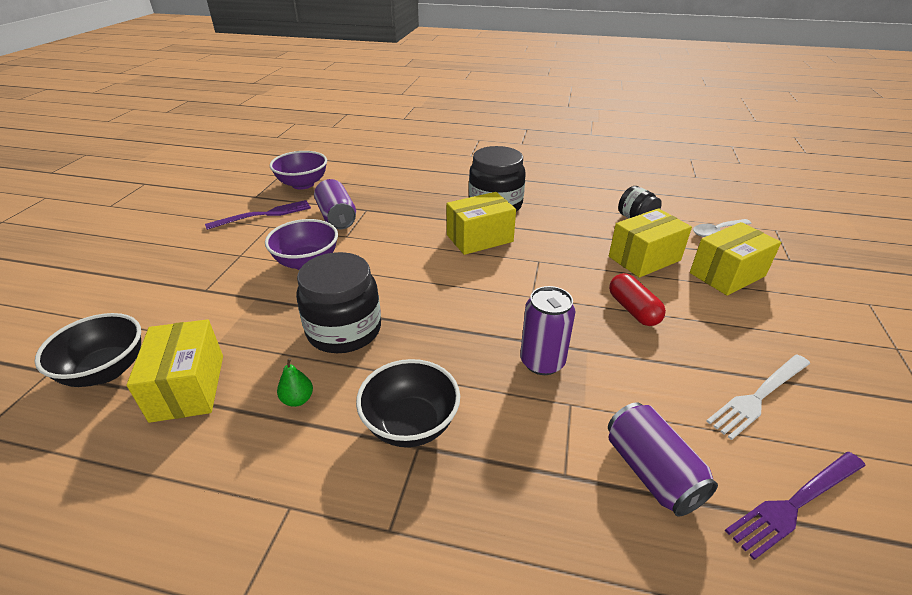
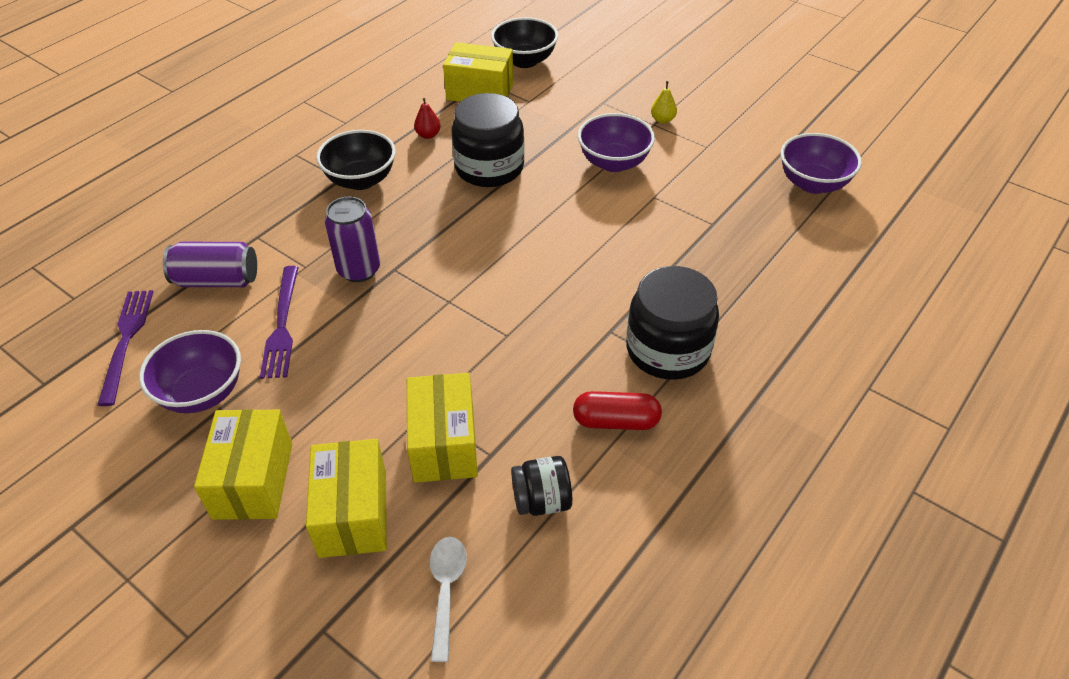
camera: 115 degrees right, 10 degrees up
(232, 252) = (662, 120): none -> yellow pear
(264, 215) = (736, 145): purple fork -> purple fork (282, 325)
(298, 399) = (428, 135): green pear -> red pear
(337, 217) = (703, 197): purple can -> none
(479, 238) = (587, 302): yellow box -> yellow box (253, 480)
(633, 310) = (368, 372): red capsule -> red capsule (616, 421)
(758, 396) = (202, 393): white fork -> purple bowl

